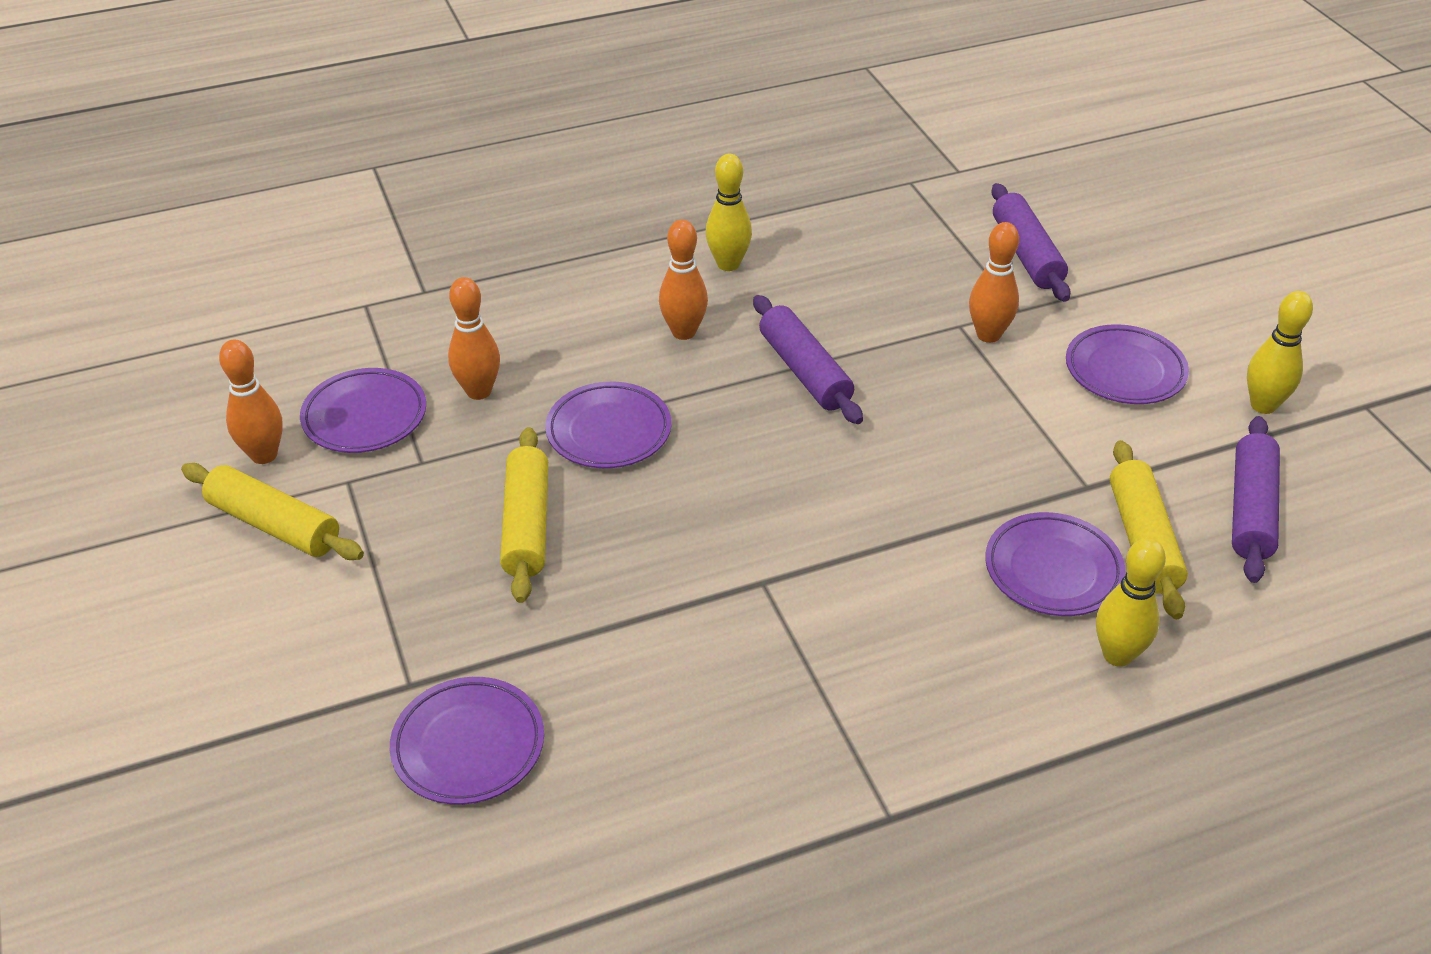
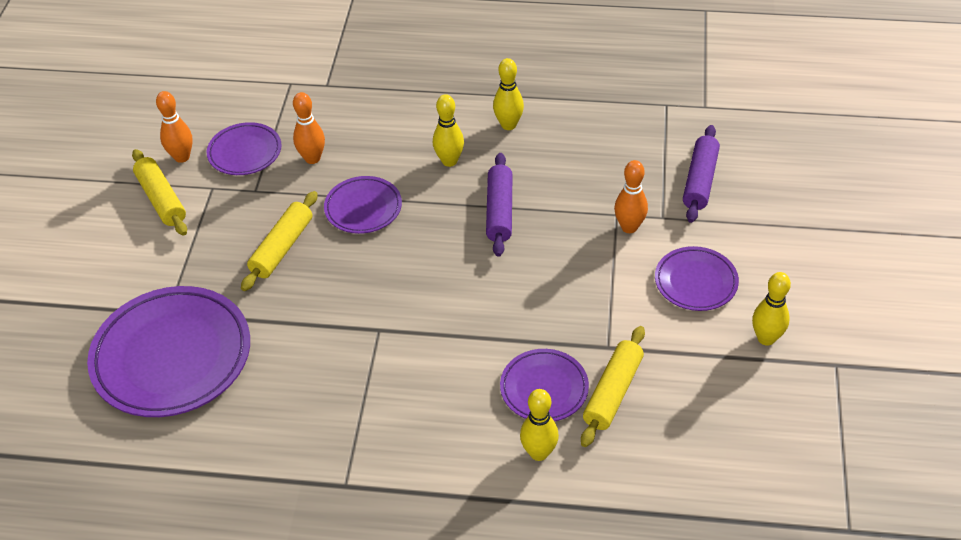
camera: 30 degrees right, 5 degrees up
(468, 746) = (172, 357): purple plate -> purple plate, size x1.87
(683, 332) = (449, 161): orange bowling pin -> yellow bowling pin
(1250, 509) = (696, 401): purple rolling pin -> none

